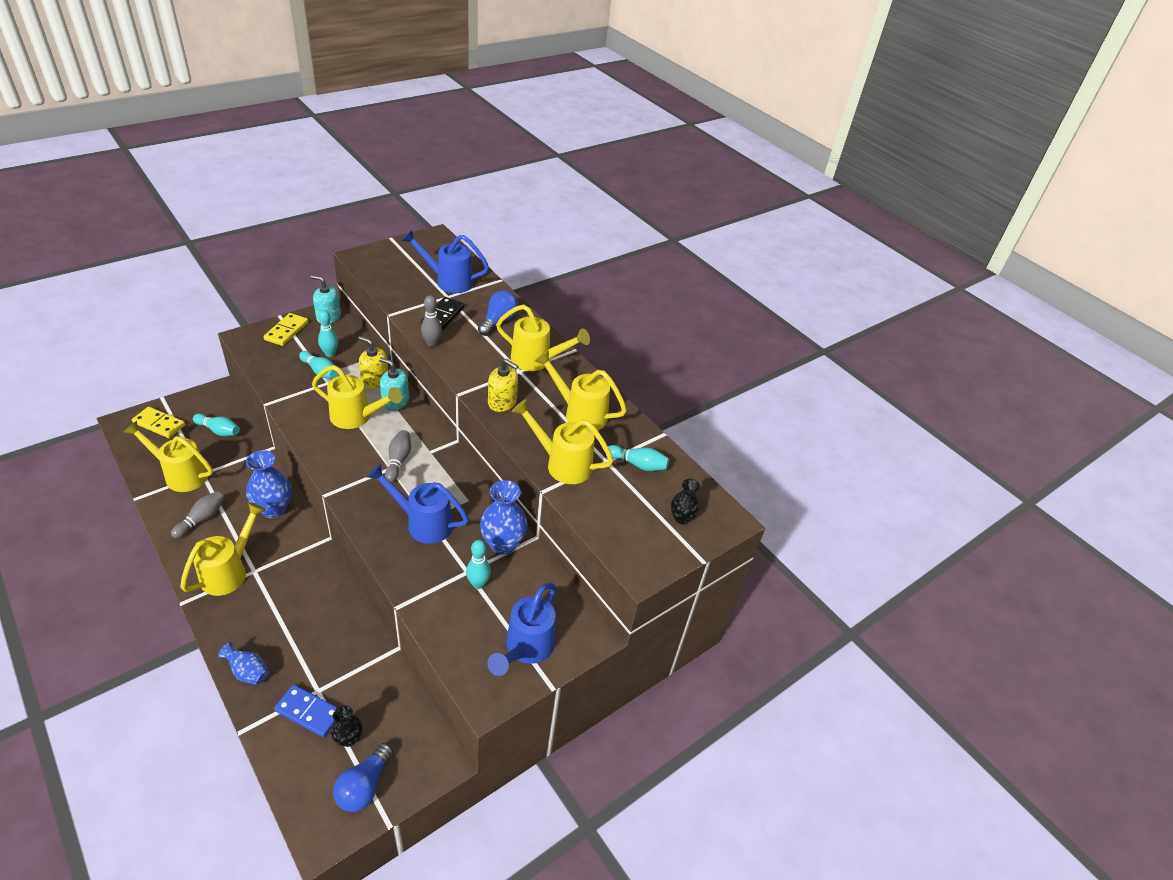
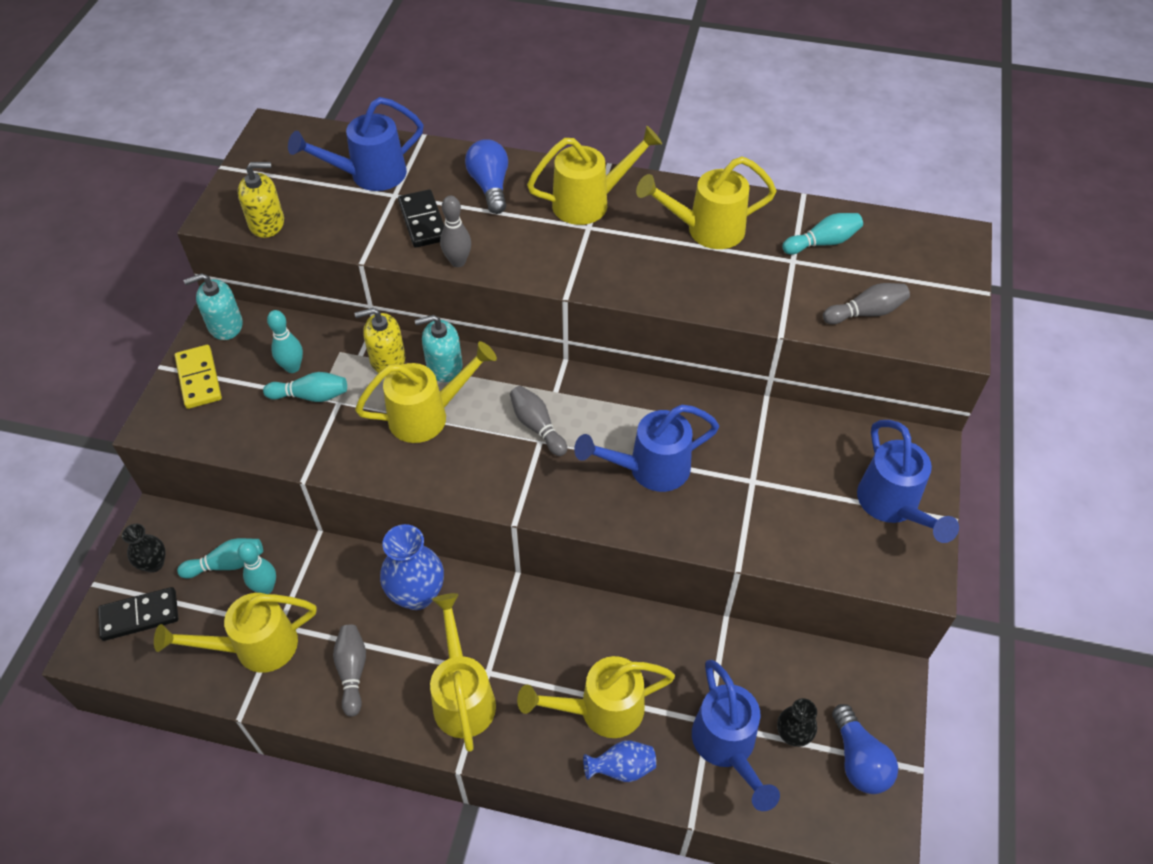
camera: 35 degrees left, 10 degrees up
(159, 424) = (139, 616): yellow domino -> black domino
(309, 712) = (727, 747): blue domino -> blue watering can
(478, 584) = (777, 483): turquoise bowling pin -> turquoise bowling pin (266, 588)
(502, 402) = (620, 273): yellow soap dispenser -> yellow soap dispenser (267, 223)
(503, 544) = (747, 427): blue vase -> none
(562, 464) = (760, 294): yellow watering can -> yellow watering can (601, 710)
(609, 516) = (866, 312): none -> grey bowling pin
(681, 518) = (922, 266): black vase -> black vase (154, 563)

